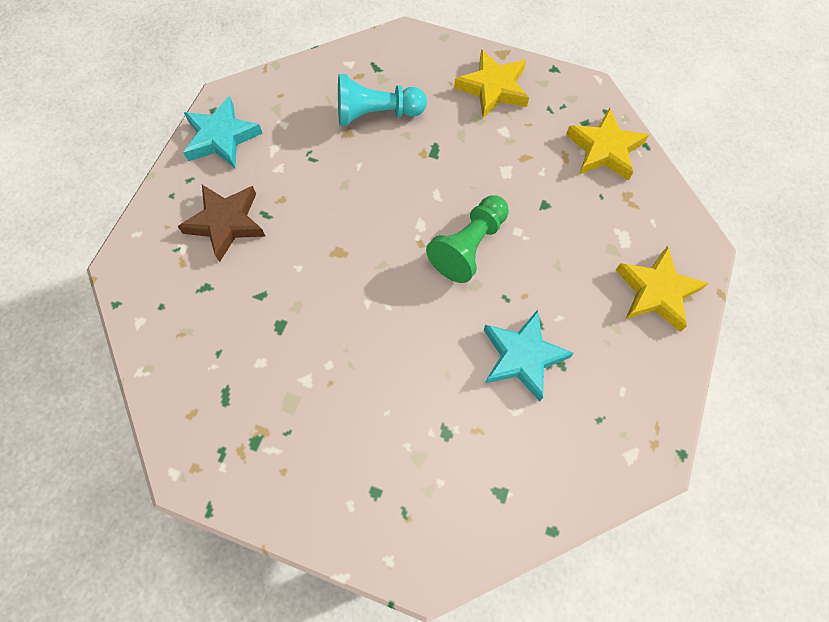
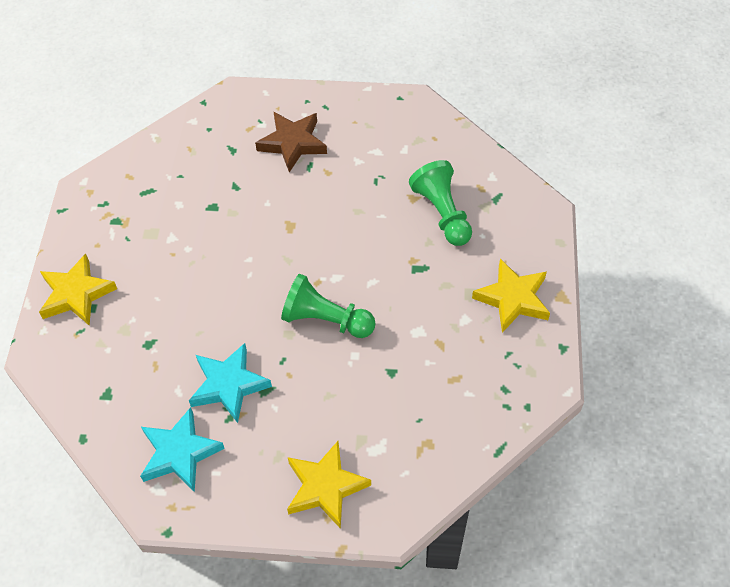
camera: 75 degrees right, 10 degrees down
(221, 137) = (373, 113): turquoise star -> turquoise star (180, 453)
(376, 114) = (442, 213): turquoise pawn -> green pawn
(604, 149) = (476, 412): yellow star -> yellow star (76, 294)

